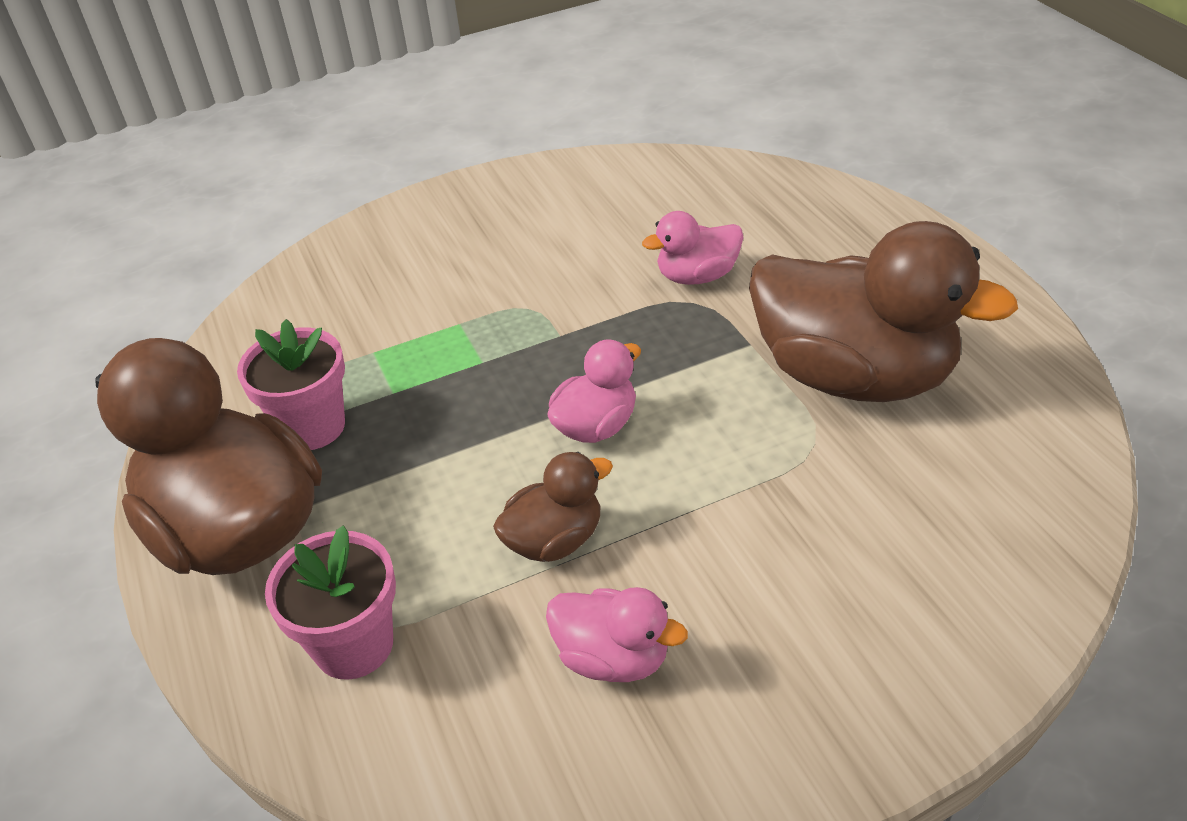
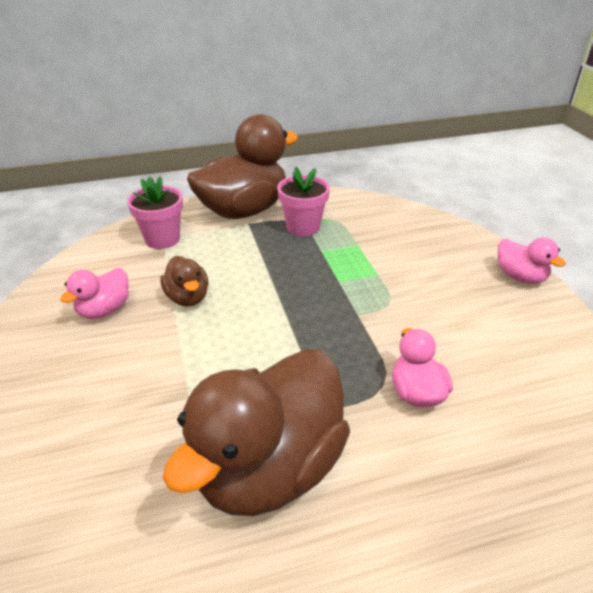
camera: 95 degrees right, 5 degrees down
(596, 426) = (266, 321): pink duck -> pink duck (520, 277)

